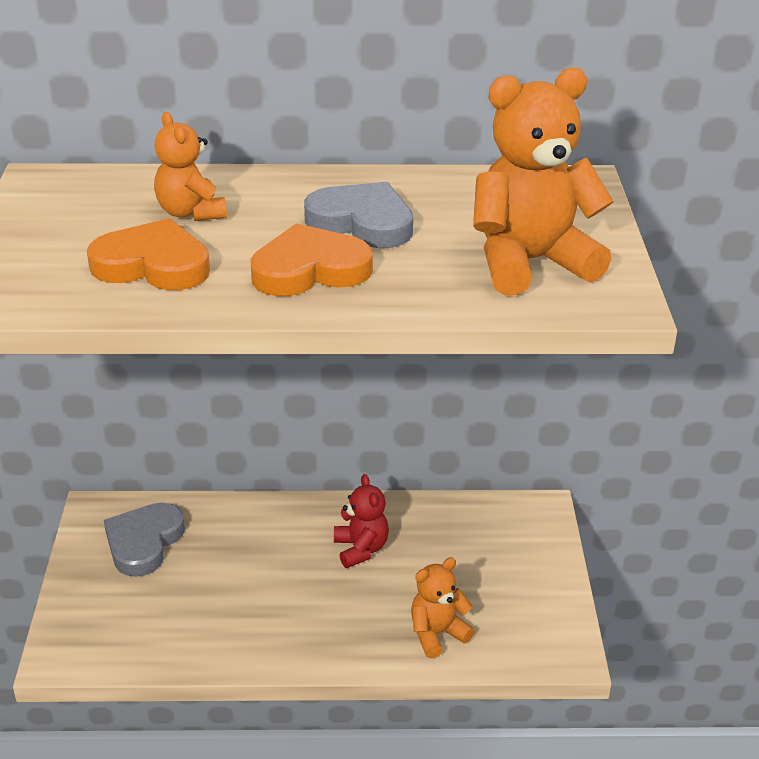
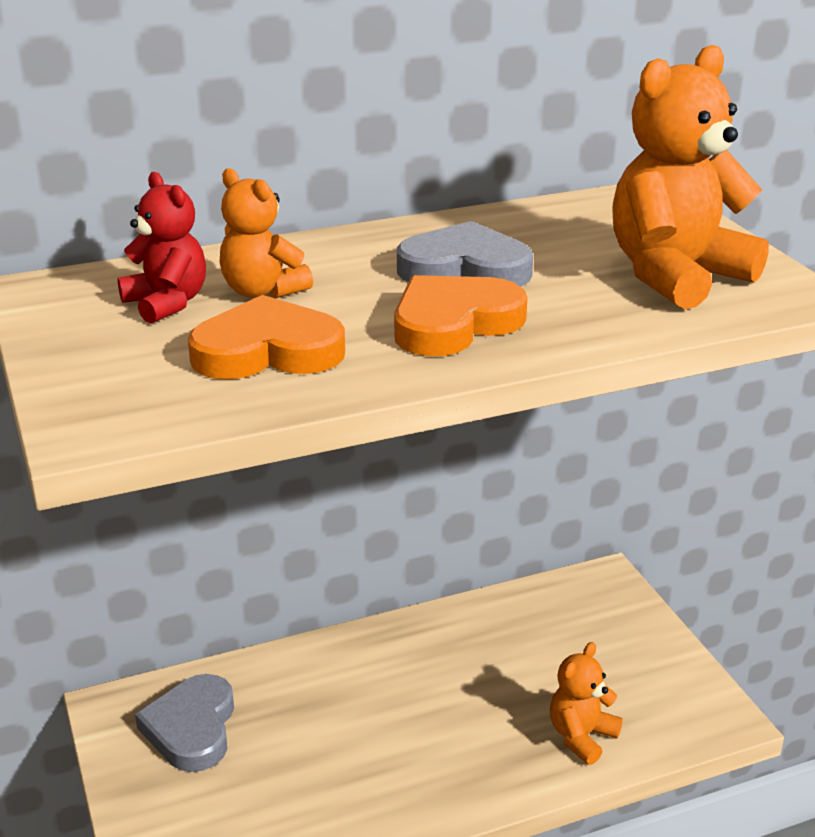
camera: 20 degrees left, 5 degrees down
(361, 549) = (446, 668): red teddy bear -> red teddy bear (167, 303)

